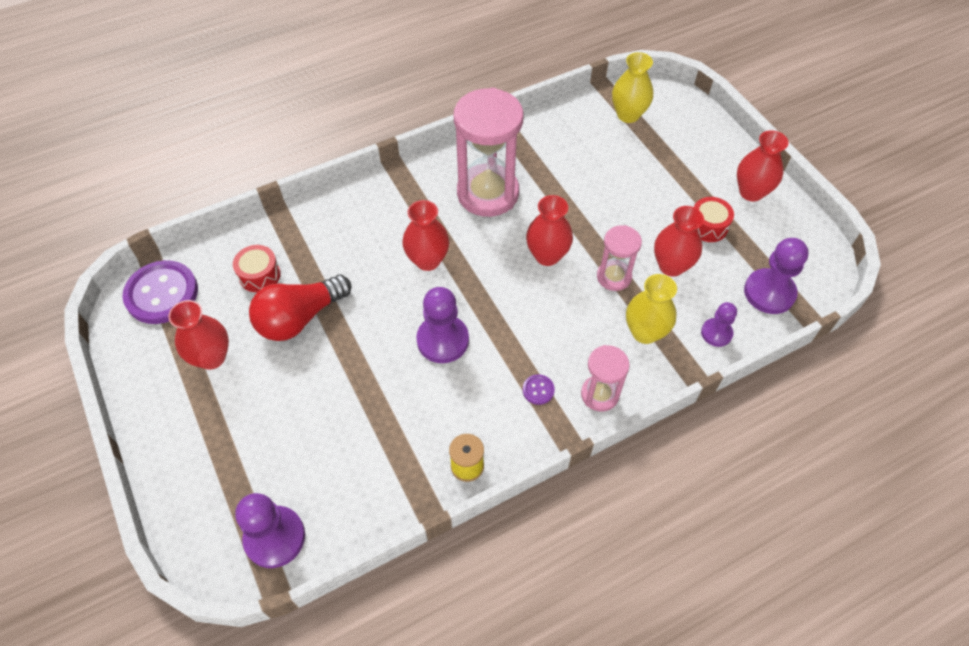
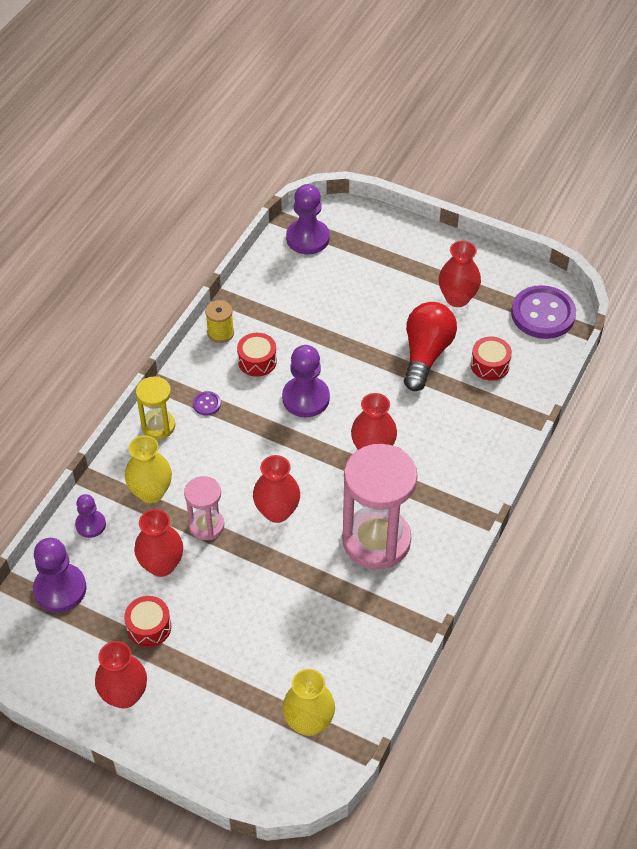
camera: 145 degrees right, 5 degrees down
(456, 408) = (257, 361): none -> red drum
(599, 394) = (158, 426): pink hourglass -> yellow hourglass

